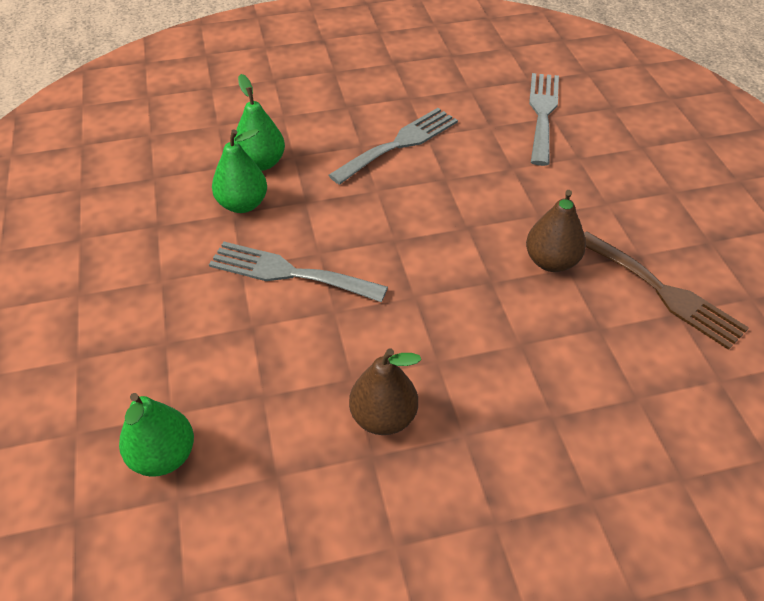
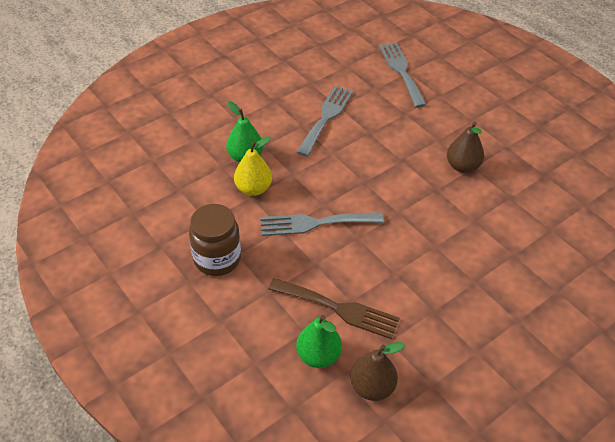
camera: 25 degrees left, 0 degrees up
(133, 277) = (217, 259): none -> brown jar
(242, 204) = (253, 188): green pear -> yellow pear
(383, 417) = (426, 288): brown pear -> brown pear (372, 387)
(663, 292) = (531, 165): brown fork -> brown fork (339, 309)

